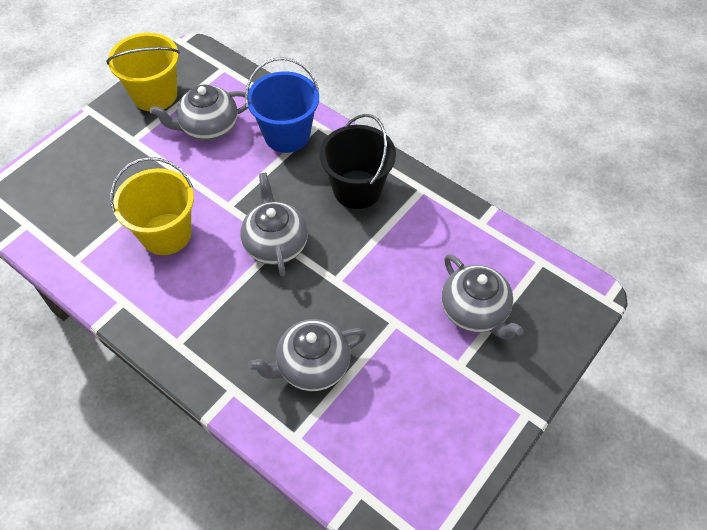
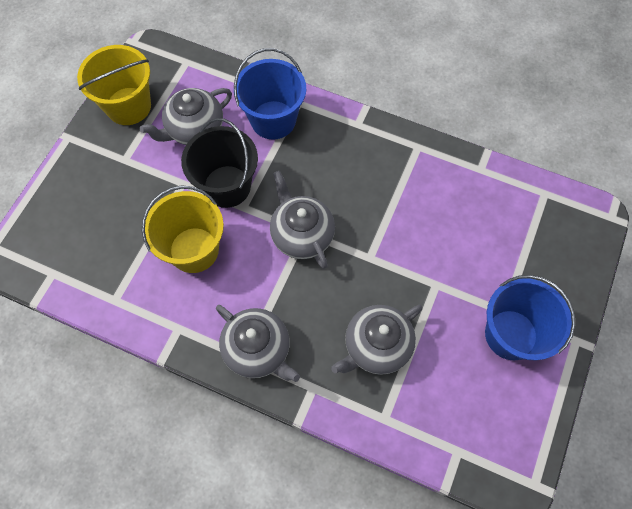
camera: 15 degrees left, 10 degrees up
(357, 189) = (358, 161): black bucket -> black bucket (227, 186)
(457, 390) = (510, 334): none -> blue bucket
(475, 311) = (502, 256): grey teapot -> grey teapot (258, 349)

